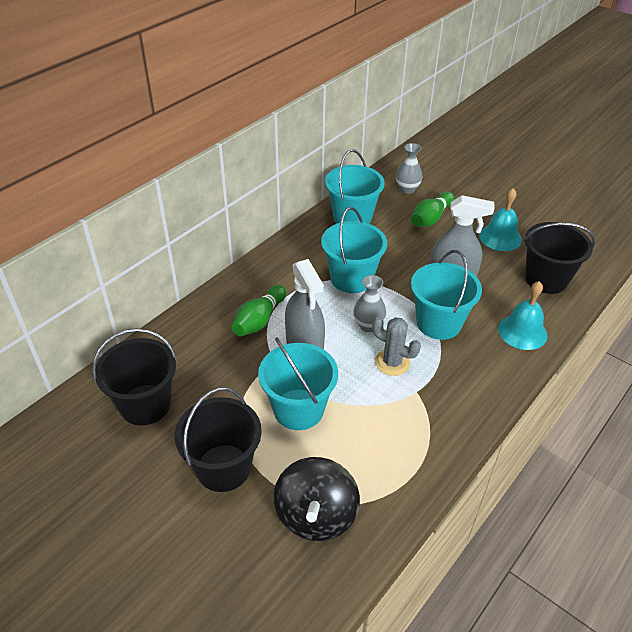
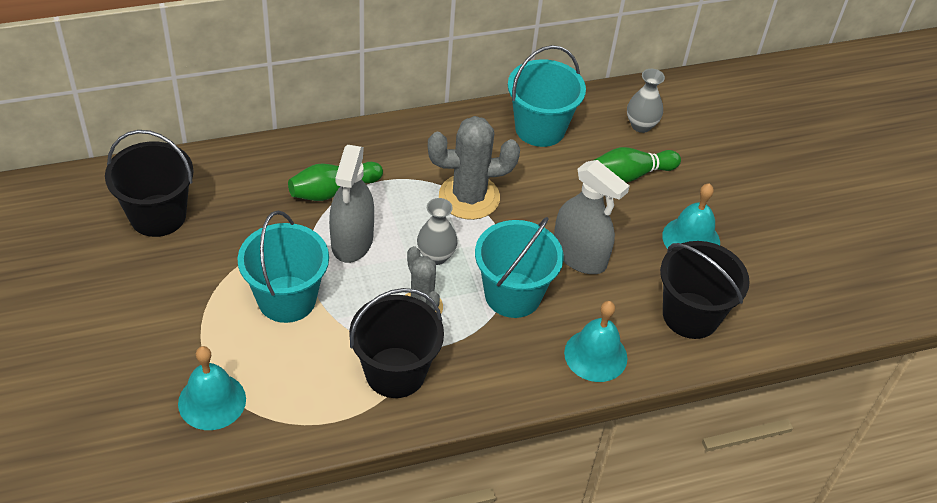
camera: 30 degrees right, 5 degrees up
(223, 468) = (173, 312): black bucket -> black bucket (395, 372)
(316, 515) = (212, 401): black spinning top -> turquoise bell
(351, 278) = (469, 197): turquoise bucket -> grey cactus

